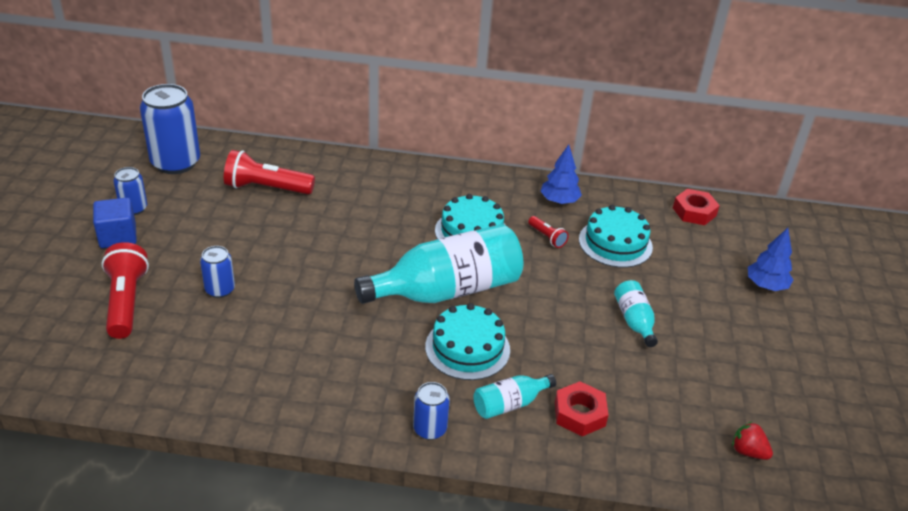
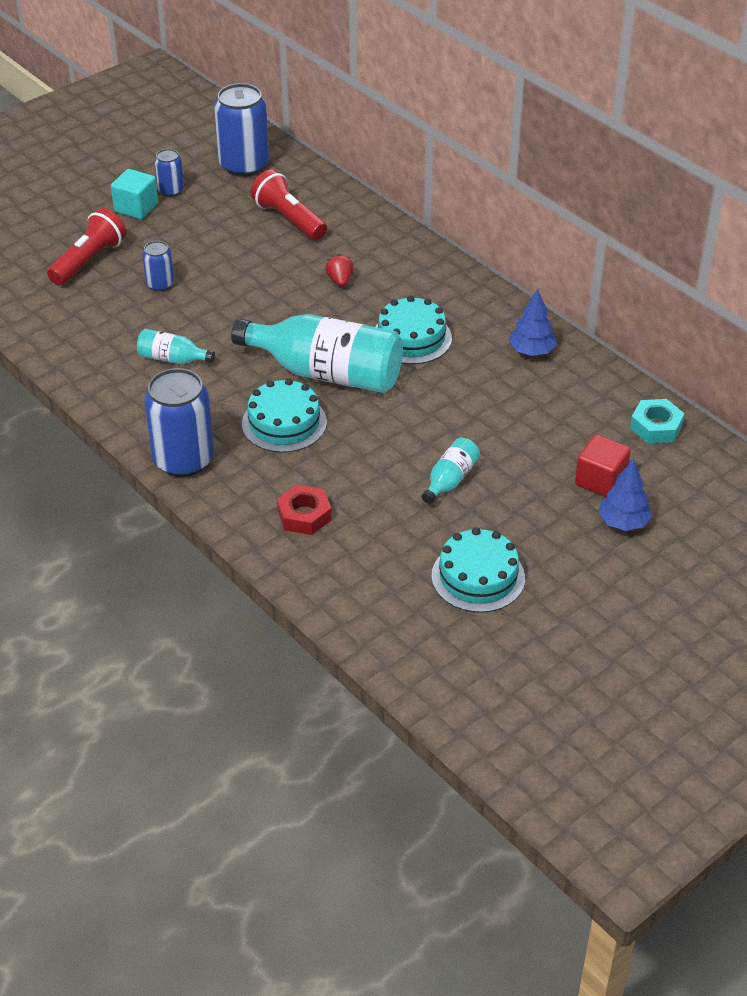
camera: 45 degrees right, 5 degrees up
(118, 236) = (136, 208): blue cube -> turquoise cube
(430, 429) = (183, 460): blue can -> blue can, size x1.94
(509, 404) = (261, 478): turquoise bottle -> turquoise bottle (172, 359)
(547, 237) = (473, 376): red flashlight -> none
(615, 243) = (530, 412): turquoise cake -> turquoise cake (478, 577)
(694, 212) = (656, 427): red nut -> turquoise nut
(715, 265) = (600, 480): none -> red cube
(748, 451) = (398, 619): red strawberry -> red strawberry (340, 281)

